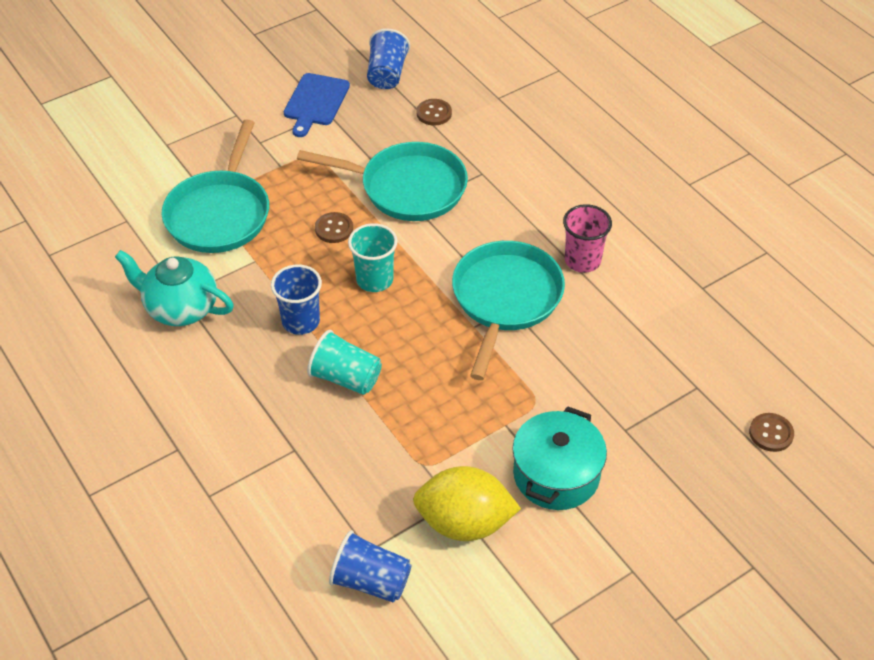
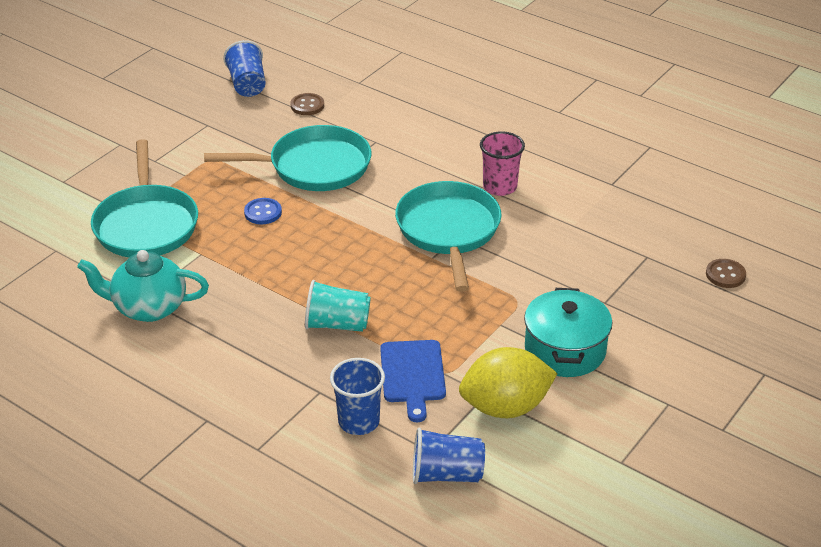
camera: 20 degrees left, 10 degrees down
(301, 321) = (271, 291): blue cup -> blue cup (359, 421)
(315, 102) = (191, 119): blue cutting board -> blue cutting board (412, 375)
(334, 229) = (263, 212): brown button -> blue button
(374, 280) = (322, 243): turquoise cup -> none

